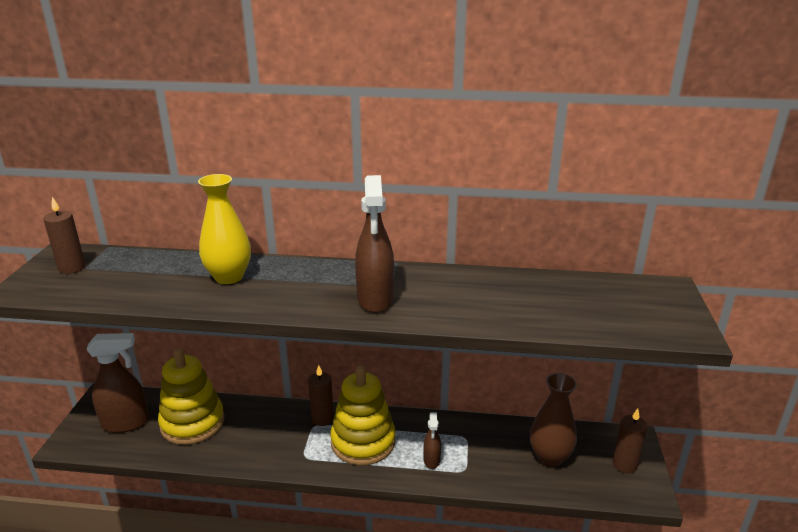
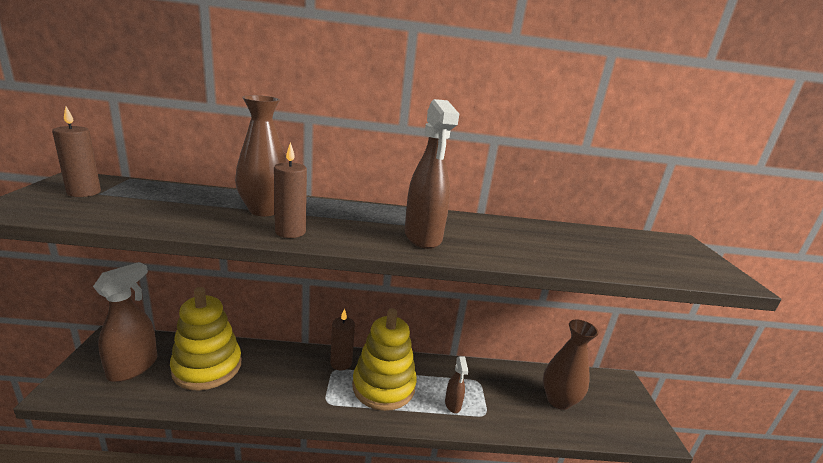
camera: 10 degrees left, 5 degrees down
(126, 423) = (133, 367): brown spray bottle -> brown spray bottle turned 45 degrees counterclockwise
(229, 277) = (264, 210): yellow vase -> brown vase
(624, 464) = (624, 406): brown candle -> brown candle (290, 232)

